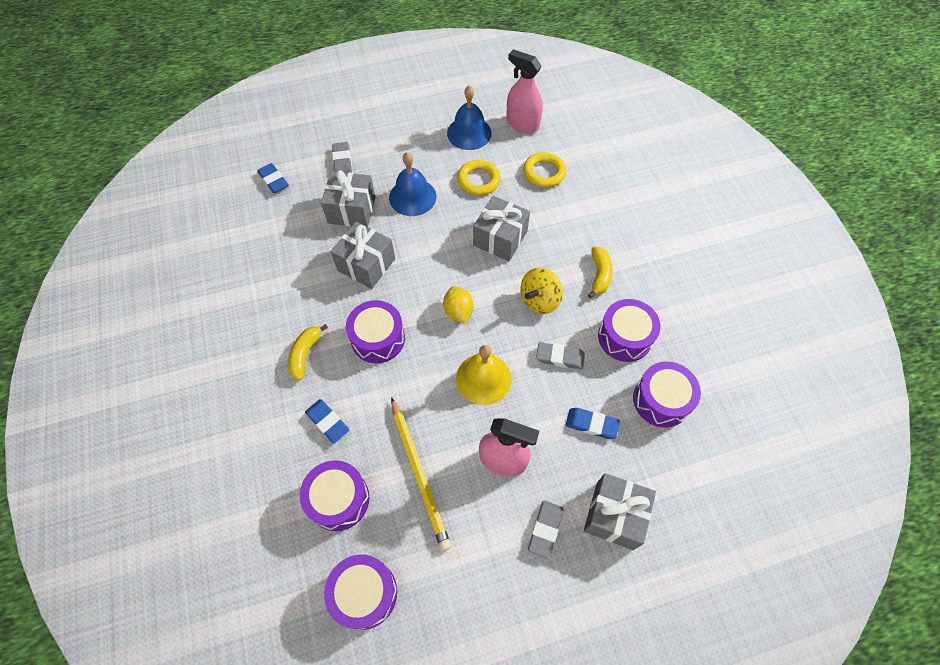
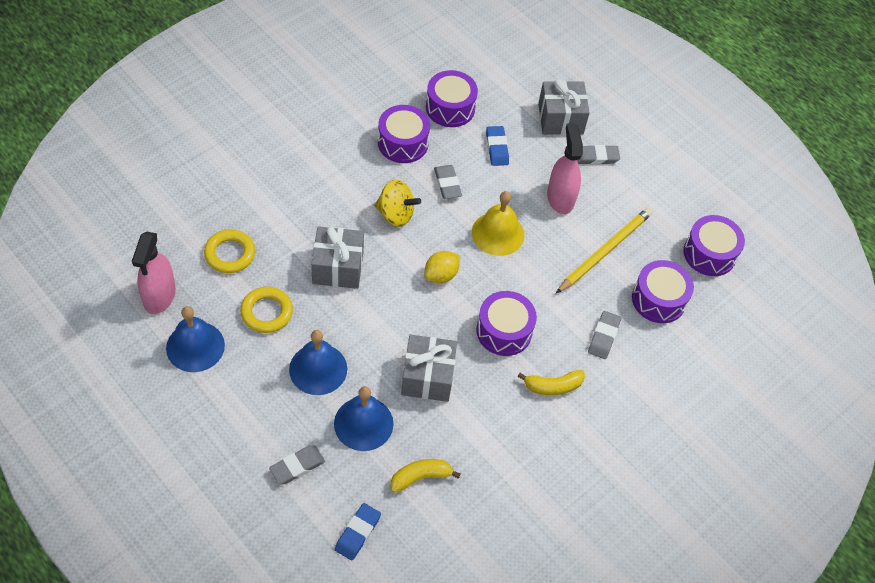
camera: 120 degrees left, 5 degrees down
(327, 422) = (603, 337): blue eraser -> grey eraser
(352, 210) = (363, 423): grey gift -> blue bell
(599, 275) = (344, 175): yellow banana -> yellow banana (420, 477)

